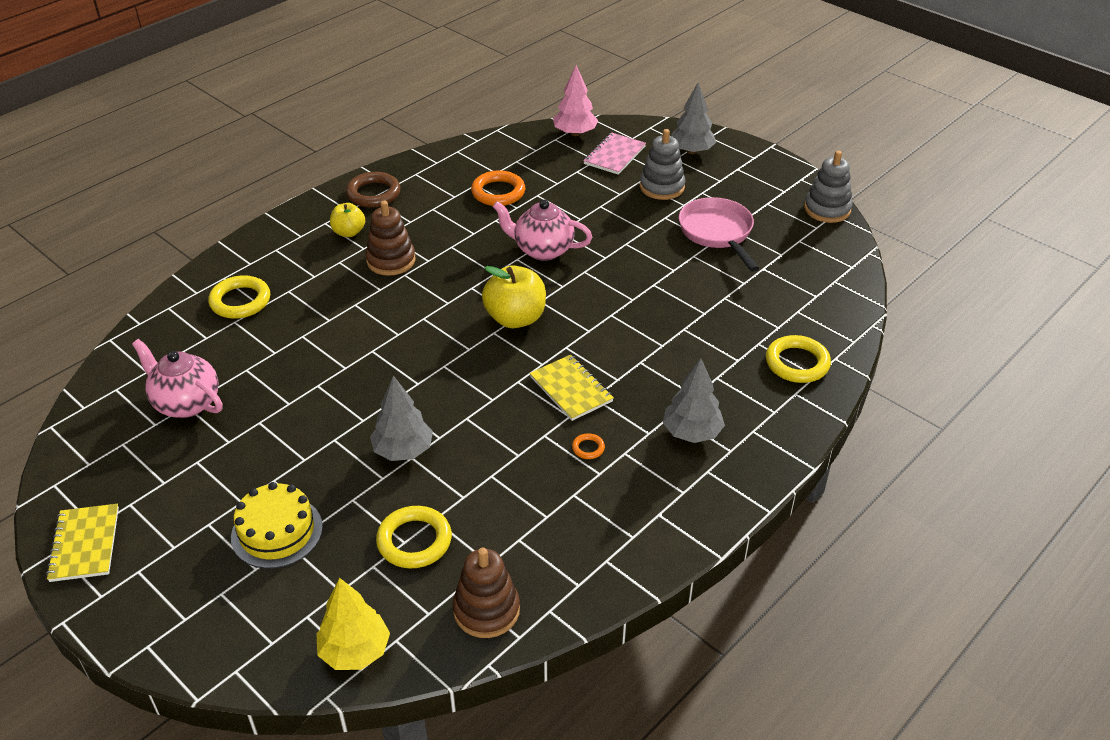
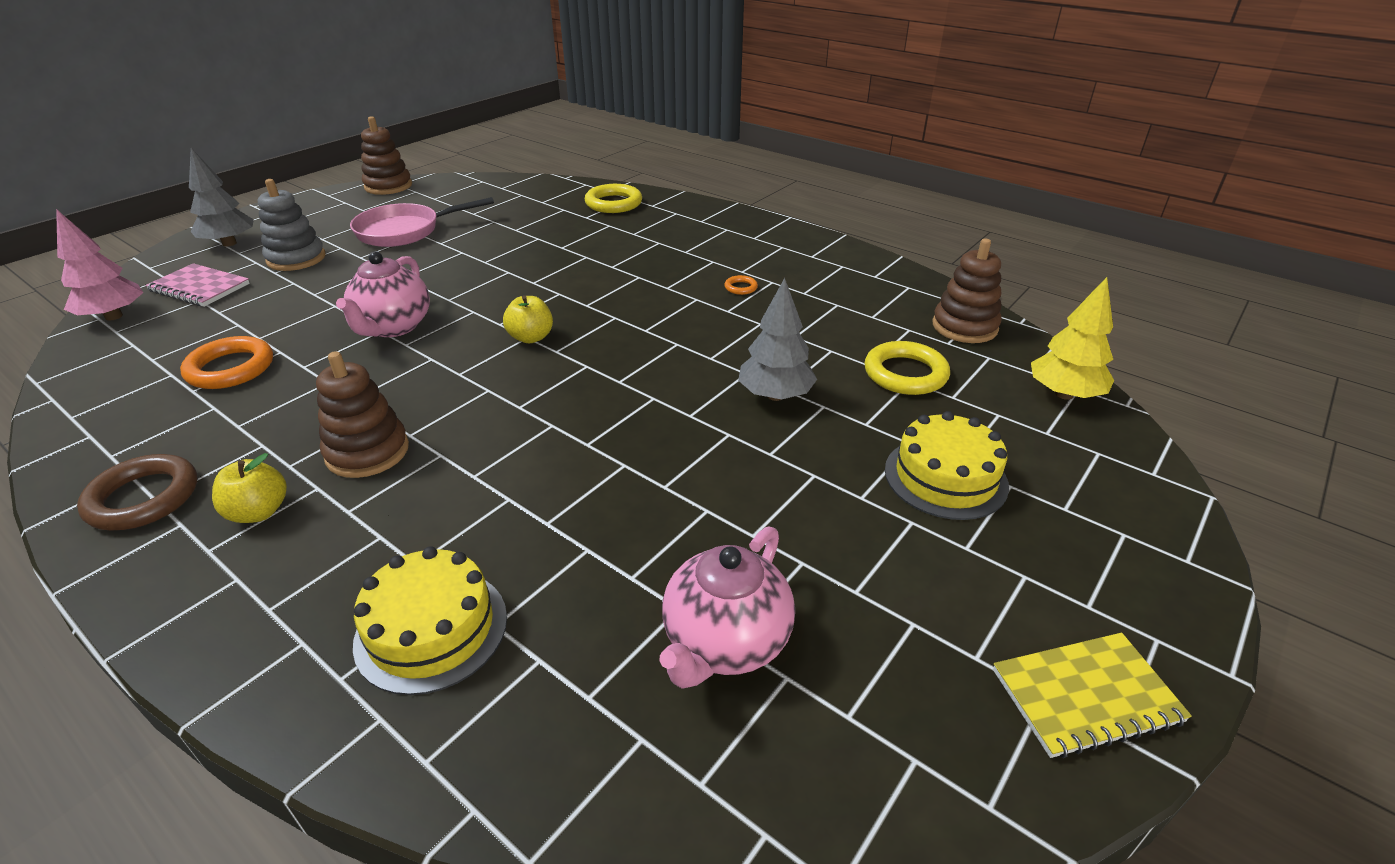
camera: 95 degrees left, 5 degrees down
(240, 301) = (431, 629): yellow ring -> yellow cake
(515, 318) = (531, 337): yellow apple -> yellow apple, size x0.60
(571, 389) = (656, 299): yellow notebook -> none
(692, 433) = (709, 243): grey tree -> none
(827, 209) = (388, 186): grey stacking toy -> brown stacking toy

